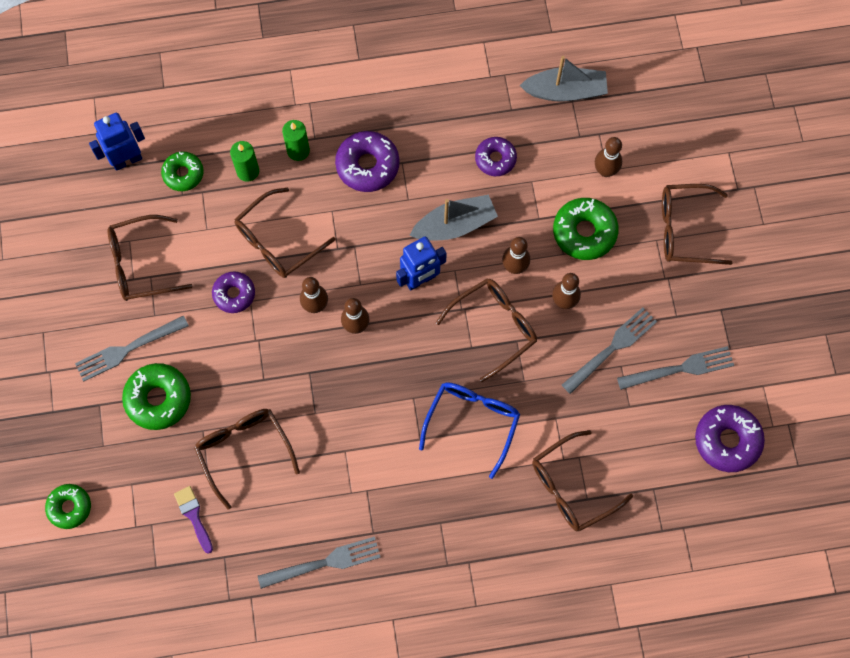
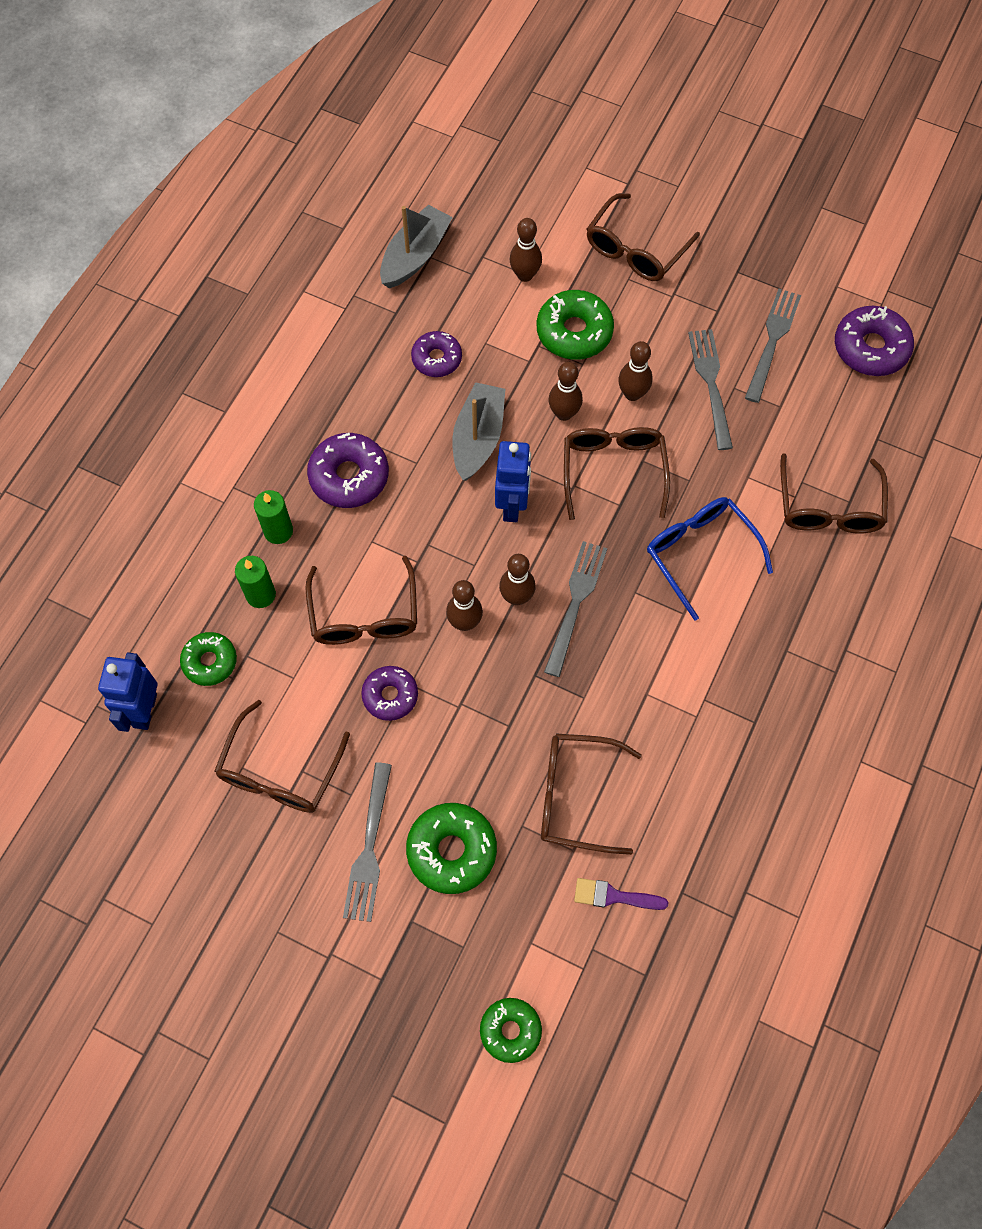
camera: 55 degrees left, 5 degrees down
(324, 563) = (756, 791): grey fork -> grey fork (575, 603)

